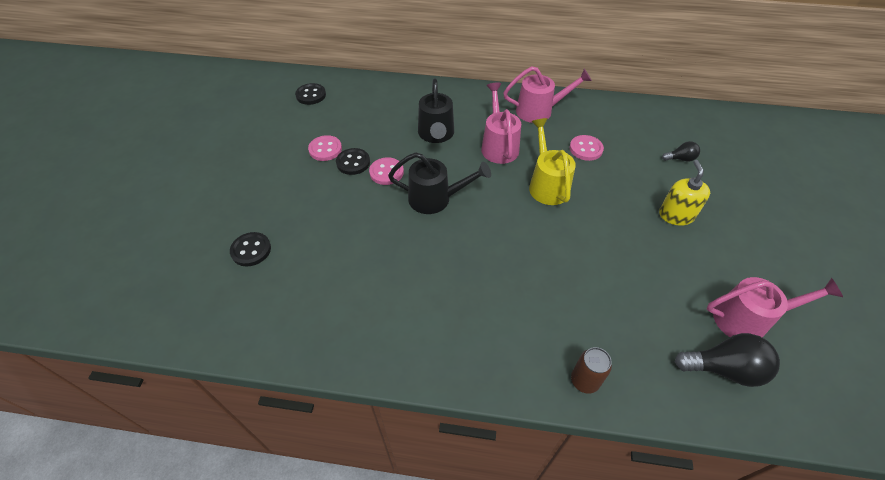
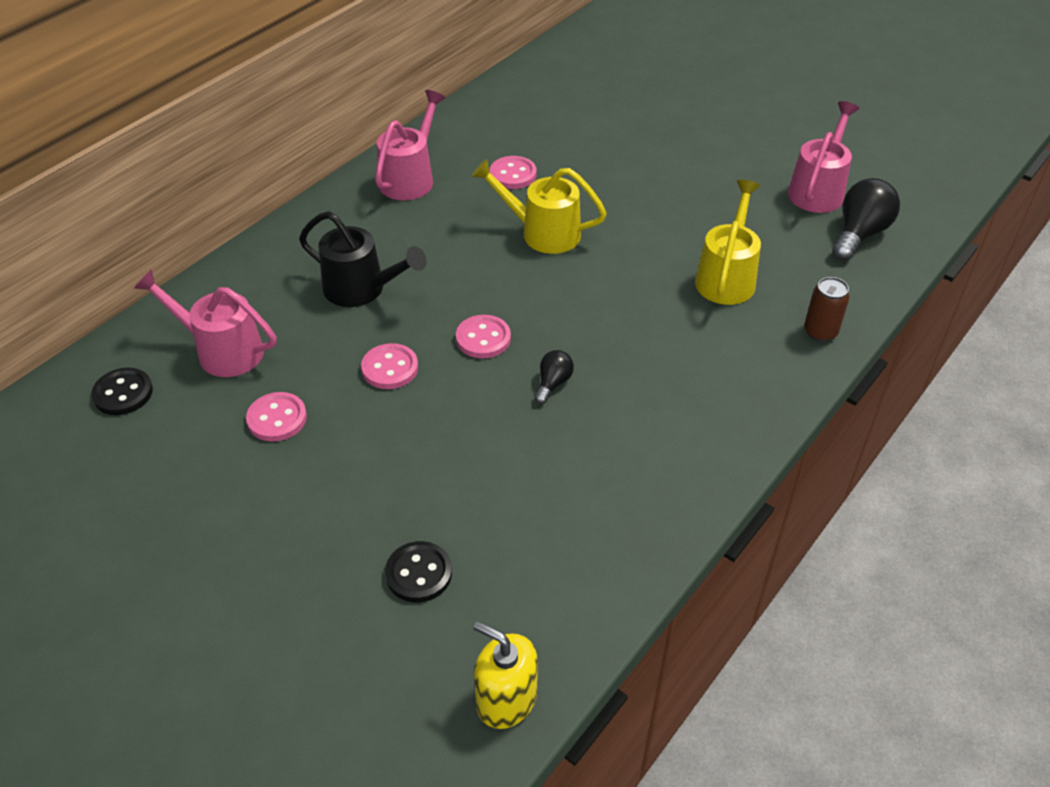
camera: 60 degrees left, 5 degrees down
(353, 162) = (337, 397): black button -> none
(436, 199) = (483, 338): black watering can -> pink button
(498, 145) = (438, 241): pink watering can -> pink watering can (221, 350)
(593, 297) = (727, 276): none -> yellow watering can
(676, 215) = (665, 163): yellow soap dispenser -> yellow soap dispenser (506, 699)
(680, 159) = (591, 117): black light bulb -> black light bulb (553, 383)

